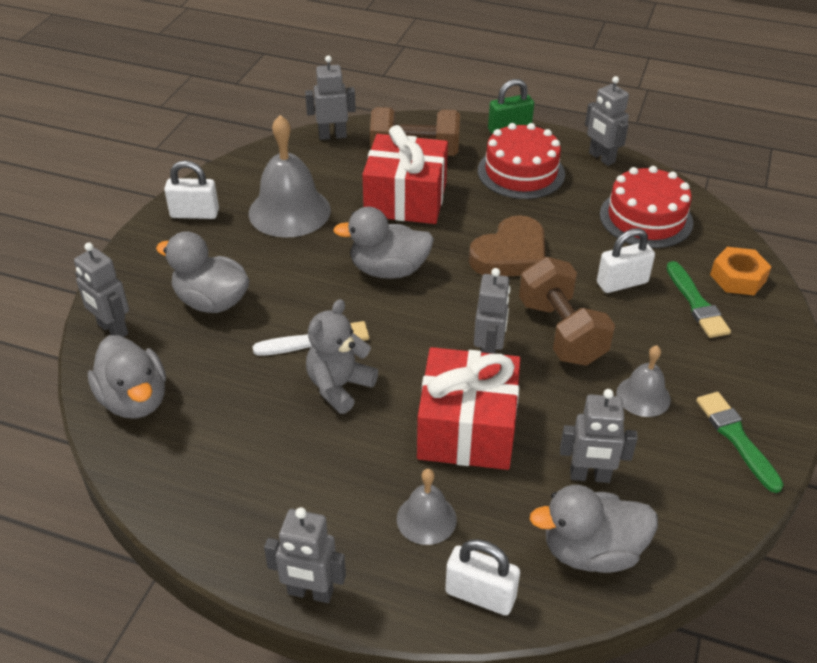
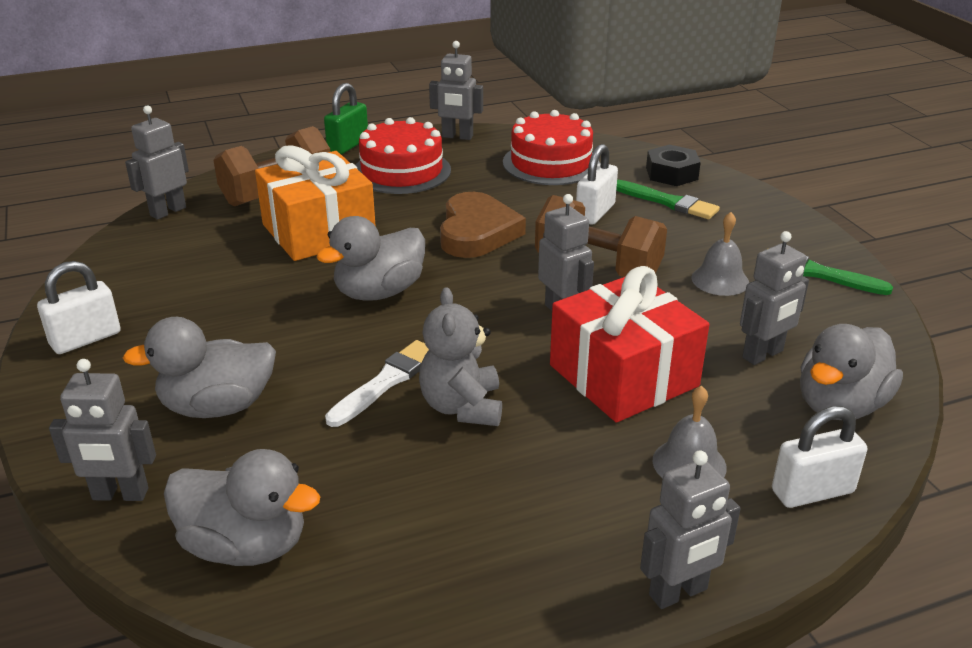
camera: 40 degrees left, 10 degrees down
(289, 211) = (204, 290): grey bell -> none
(405, 199) = (318, 231): red gift -> orange gift
(738, 278) = (671, 173): orange nut -> black nut

